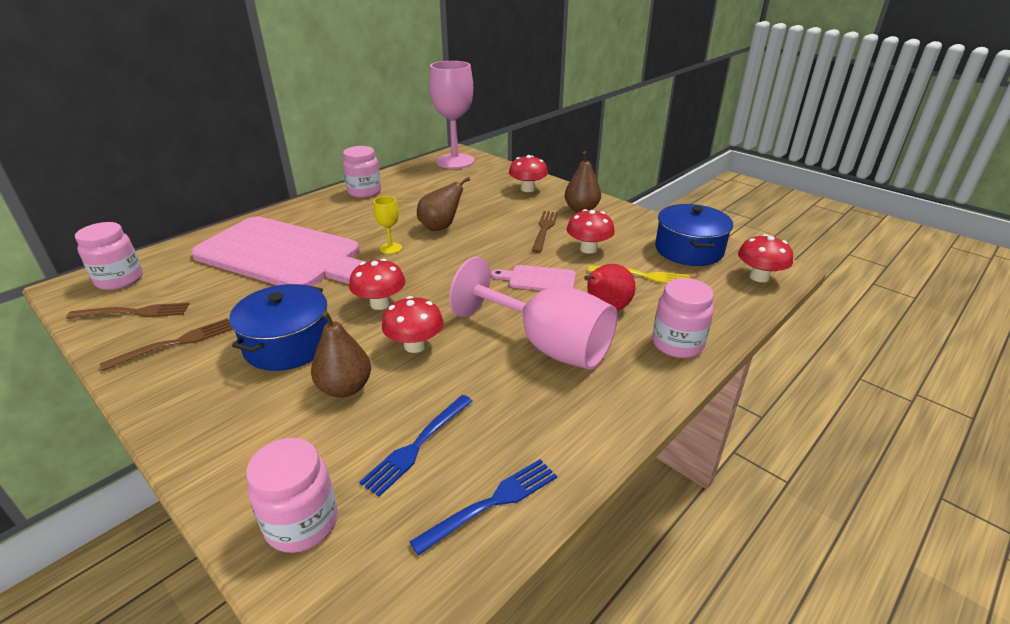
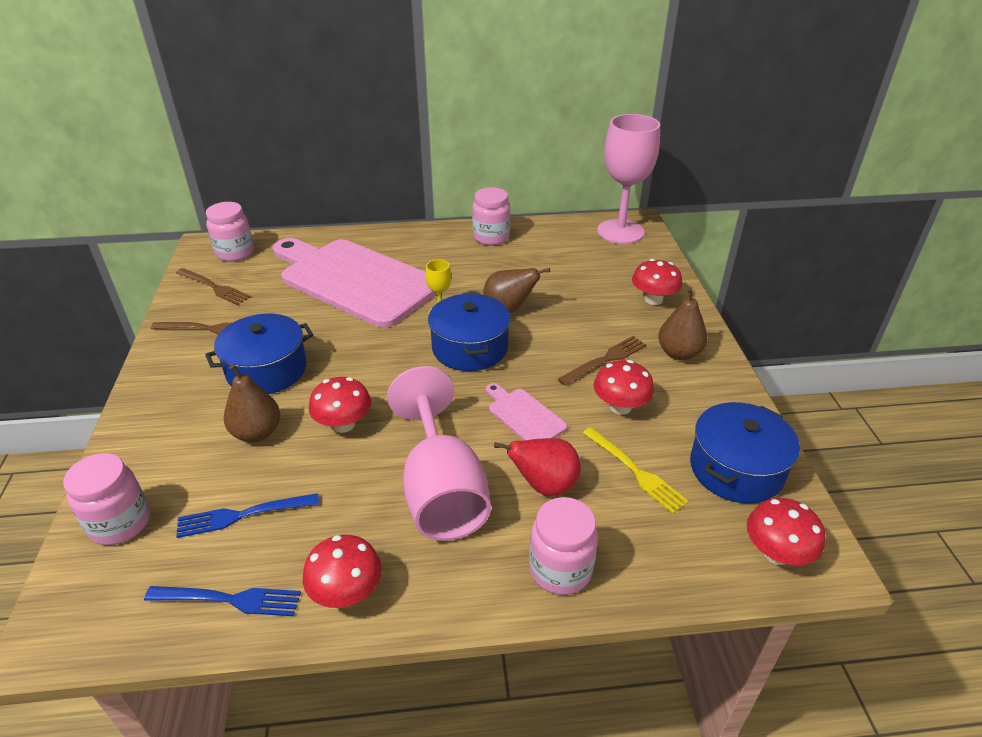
camera: 40 degrees right, 5 degrees up
(283, 255) = (355, 280): pink cutting board -> pink cutting board turned 150 degrees clockwise
(380, 304) = (366, 368): red mushroom -> red mushroom (347, 592)
(445, 259) = (470, 348): none -> blue pot

